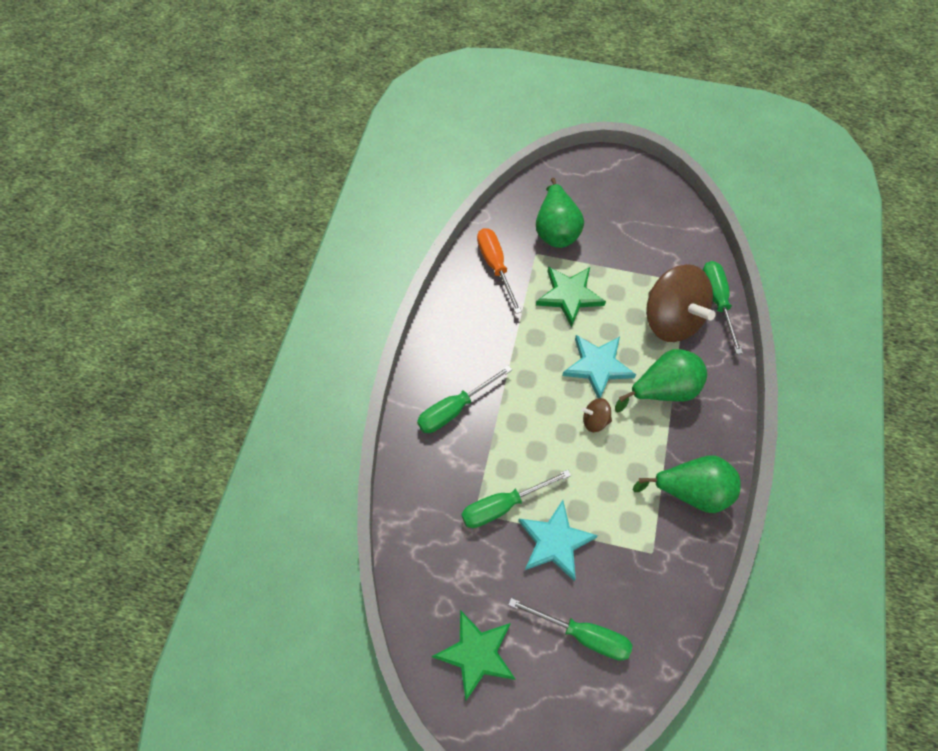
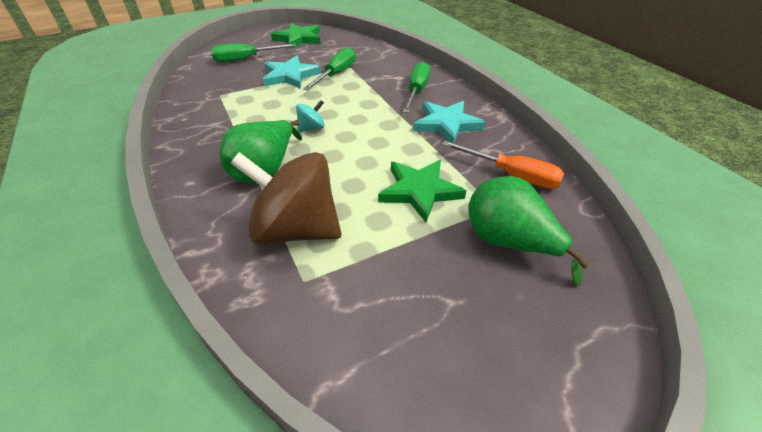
camera: 140 degrees right, 20 degrees down
(595, 420) = (311, 128): brown spinning top -> turquoise spinning top
(597, 366) = (339, 157): turquoise star -> turquoise star (446, 124)
(691, 491) = (204, 128): green pear -> none
(717, 301) = (249, 282): green screwdriver -> none

